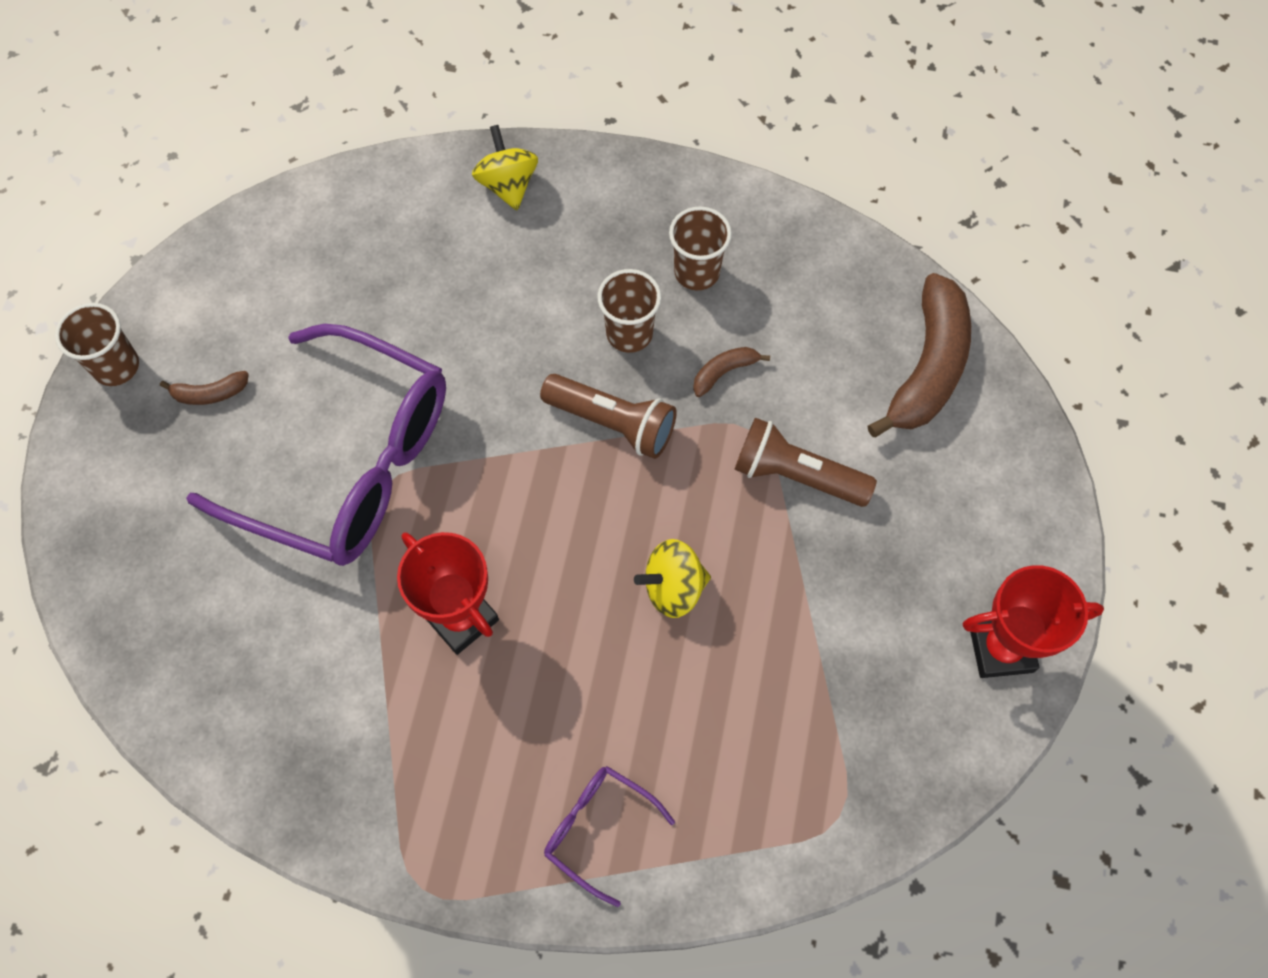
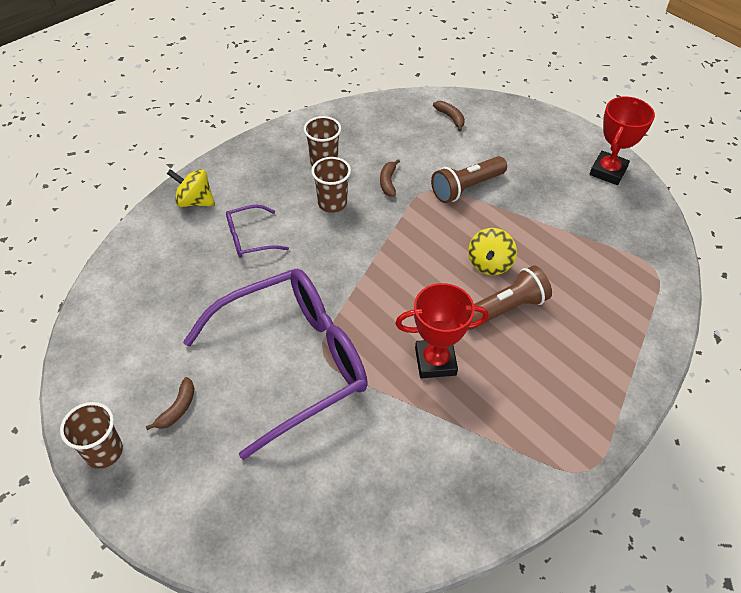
camera: 55 degrees left, 15 degrees down
(599, 830) = (603, 367): purple glasses -> purple glasses (250, 238)
(612, 423) = (376, 237): brown flashlight -> brown flashlight (505, 309)
(928, 367) = (450, 118): brown banana -> brown banana, size x0.44

